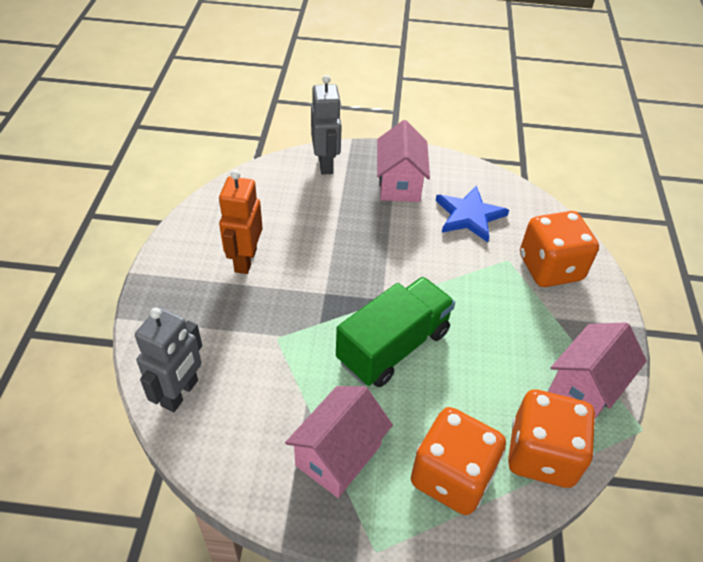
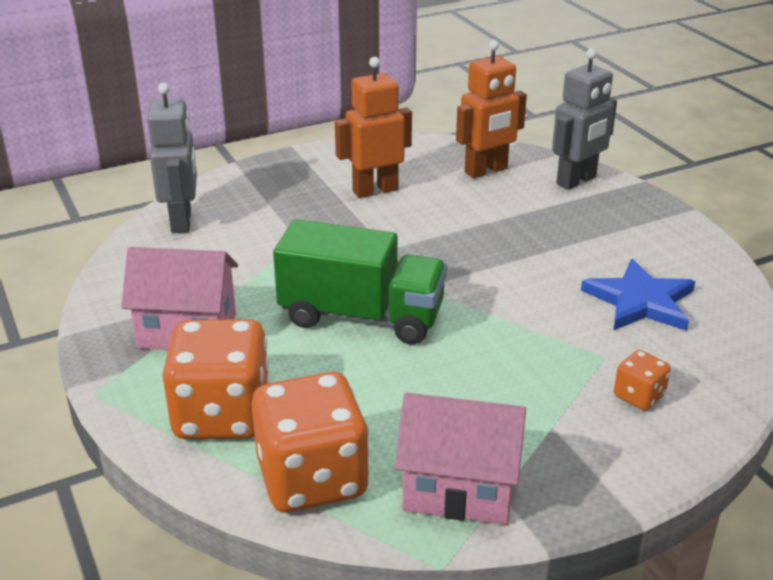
camera: 60 degrees right, 15 degrees down
(180, 393) = (182, 221): grey robot -> grey robot turned 90 degrees counterclockwise
(274, 194) = (486, 171): none -> orange robot
(399, 184) = (619, 235): pink house -> none
(550, 268) = (639, 396): orange dice -> orange dice, size x0.46

